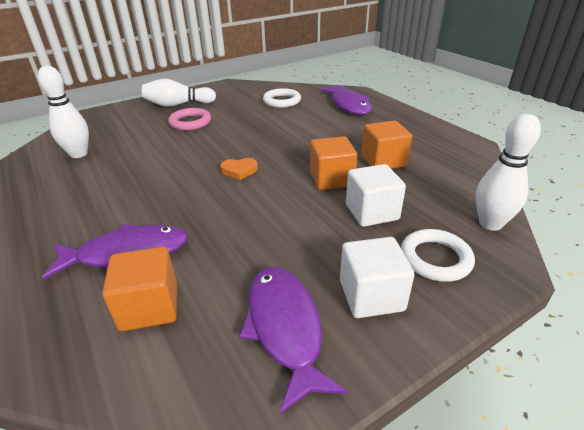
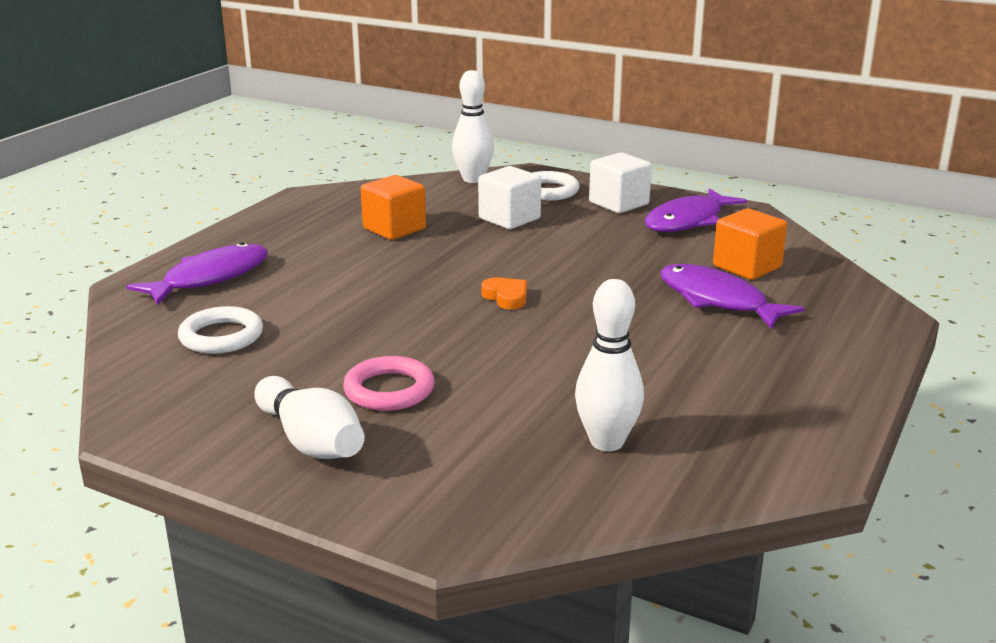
camera: 120 degrees left, 10 degrees down
(331, 179) = (466, 245): orange cube -> none

